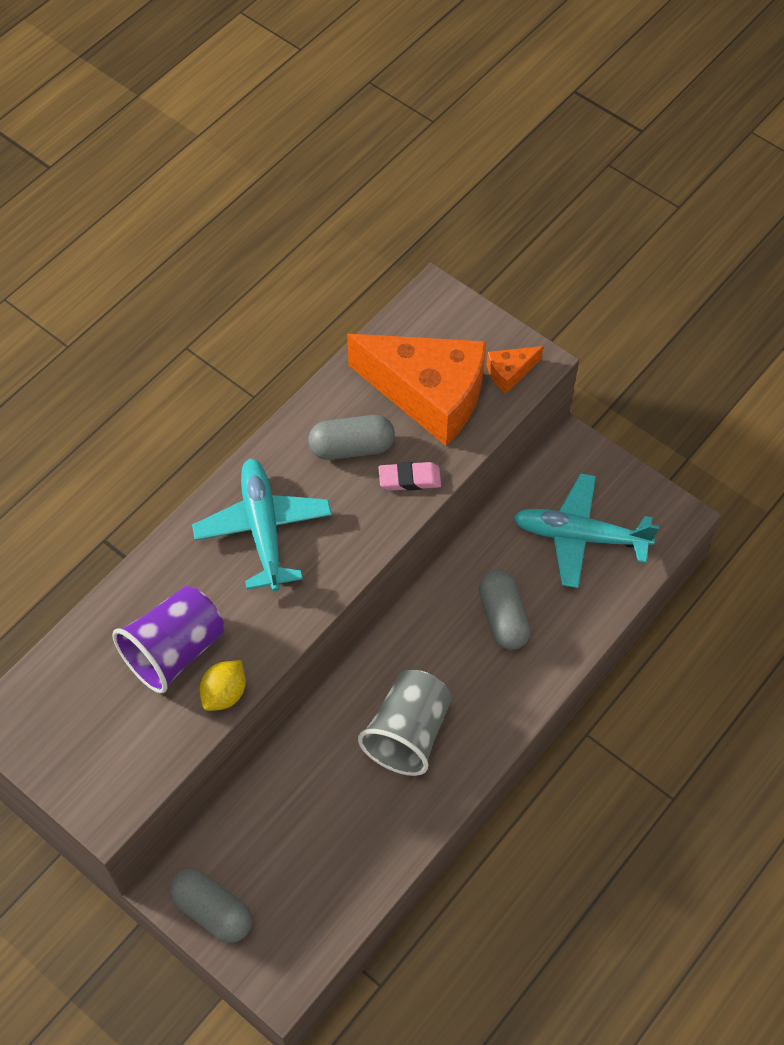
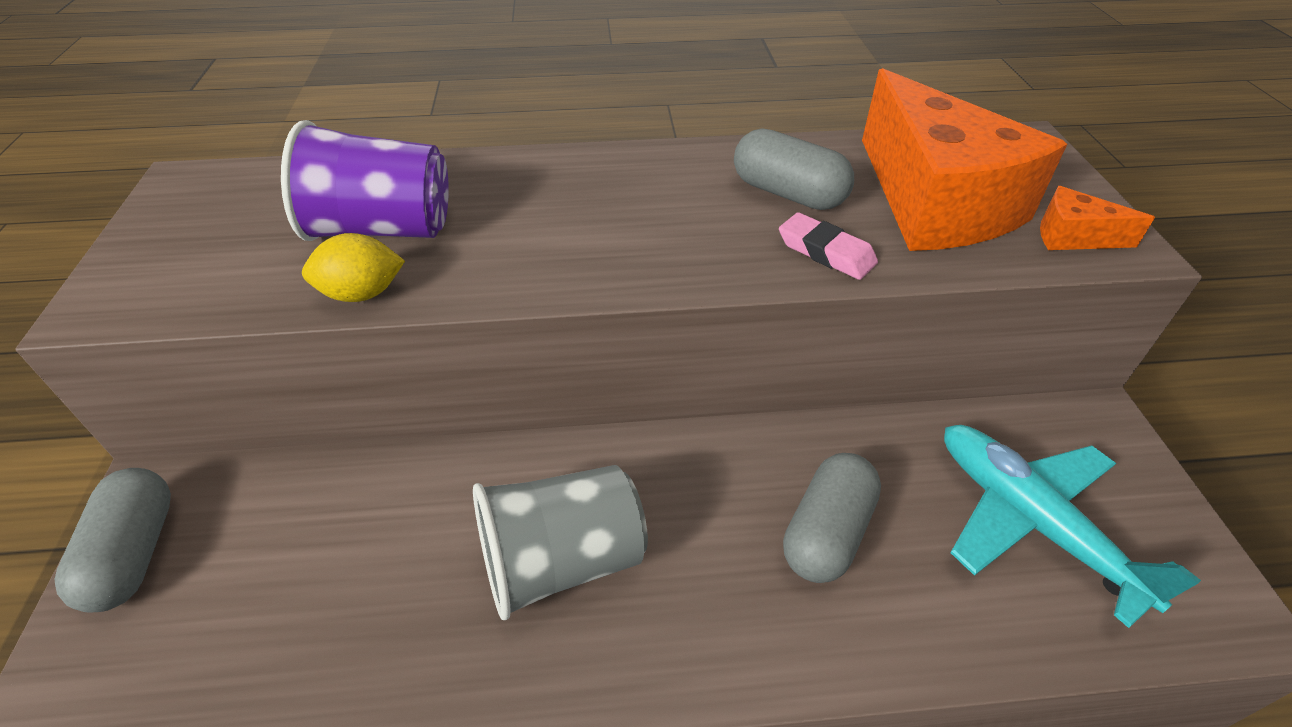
camera: 45 degrees right, 15 degrees down
(263, 528) = (608, 198): turquoise plane -> none

